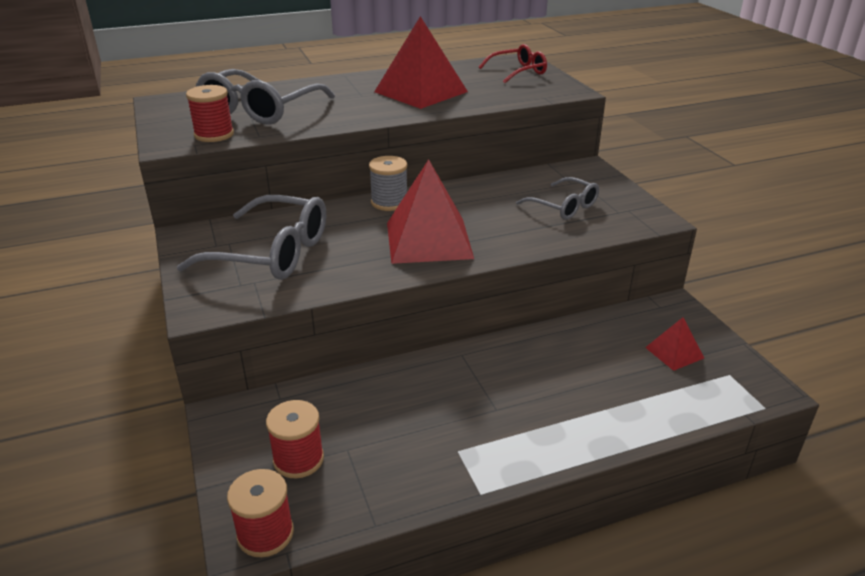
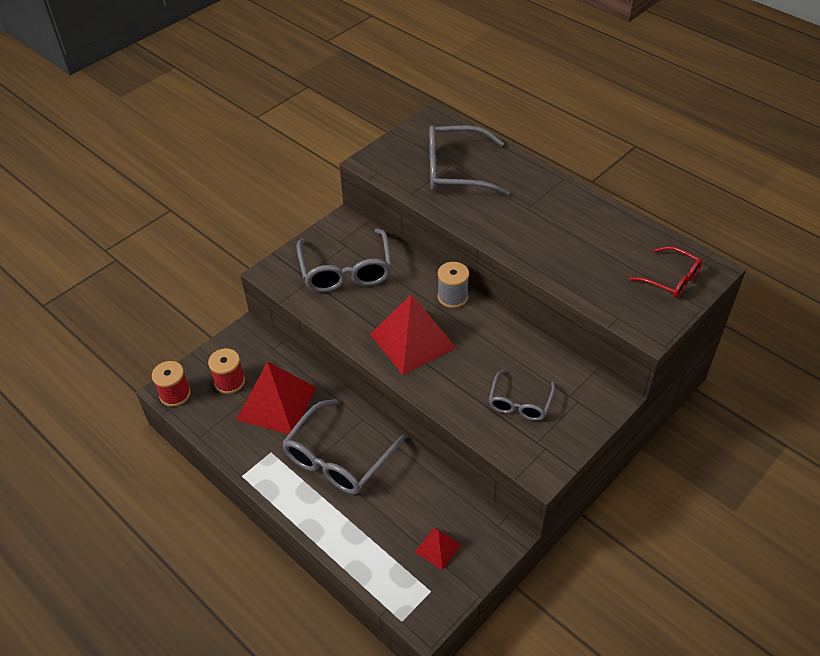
camera: 65 degrees right, 15 degrees up
(214, 135) = (398, 172): red spool -> none
(421, 91) = (564, 237): red pyramid -> red pyramid (276, 403)
(509, 391) = (338, 459): none -> grey glasses

